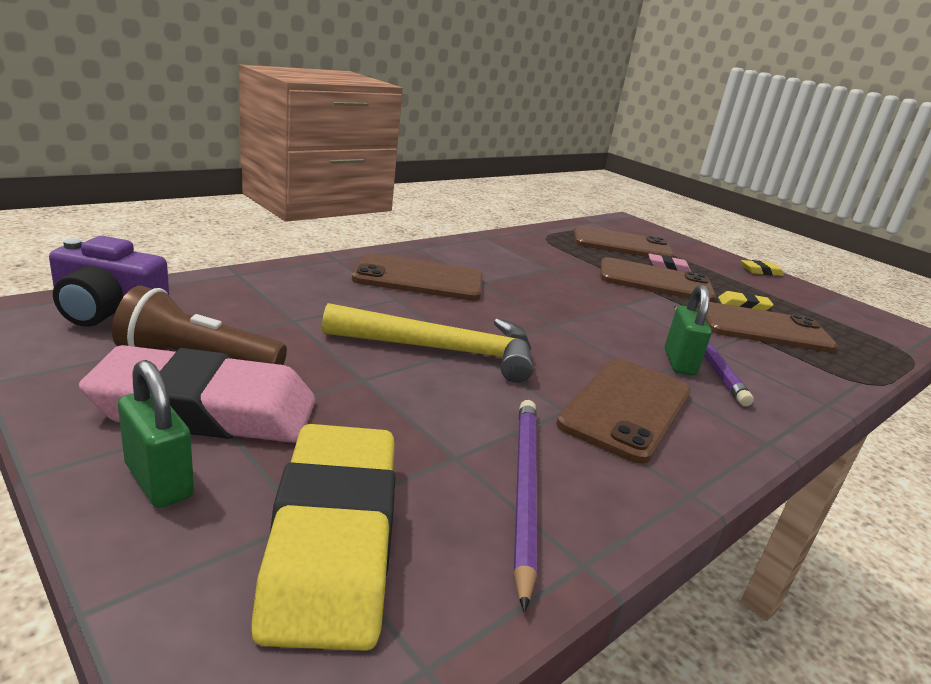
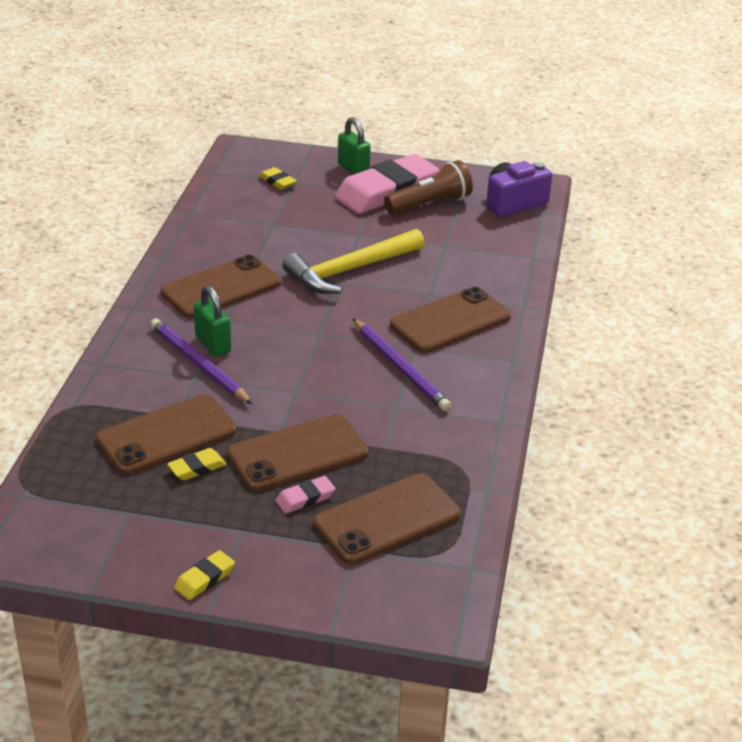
camera: 145 degrees right, 10 degrees up
(159, 481) = (353, 169): green padlock -> green padlock turned 45 degrees clockwise
(332, 539) = (277, 182): yellow eraser -> yellow eraser, size x0.41
(524, 490) = (233, 224): purple pencil -> purple pencil (400, 367)
(626, 408) = (221, 288): brown phone -> brown phone turned 60 degrees clockwise

